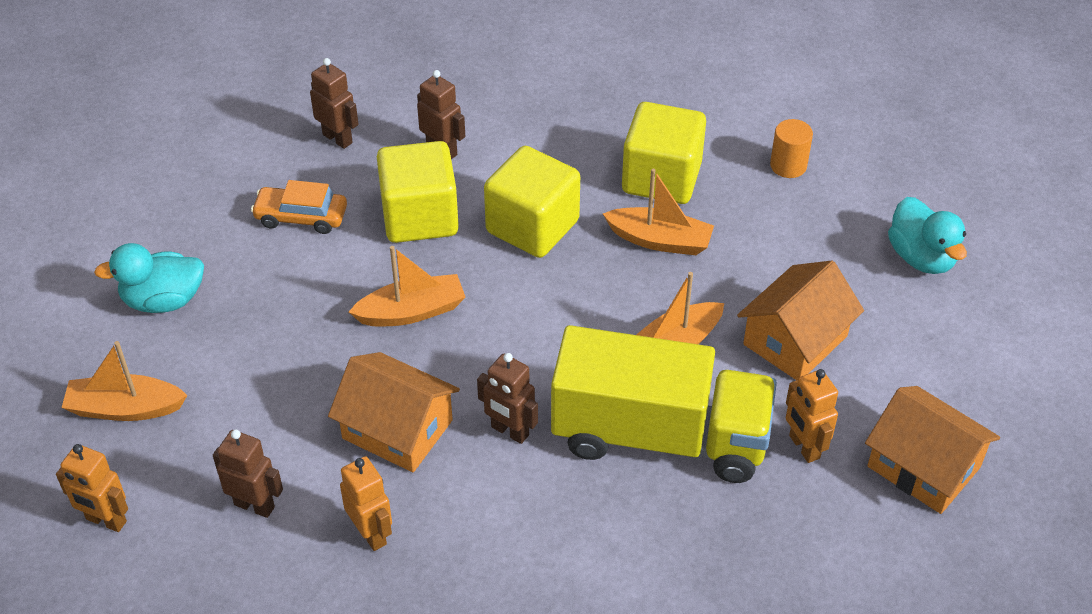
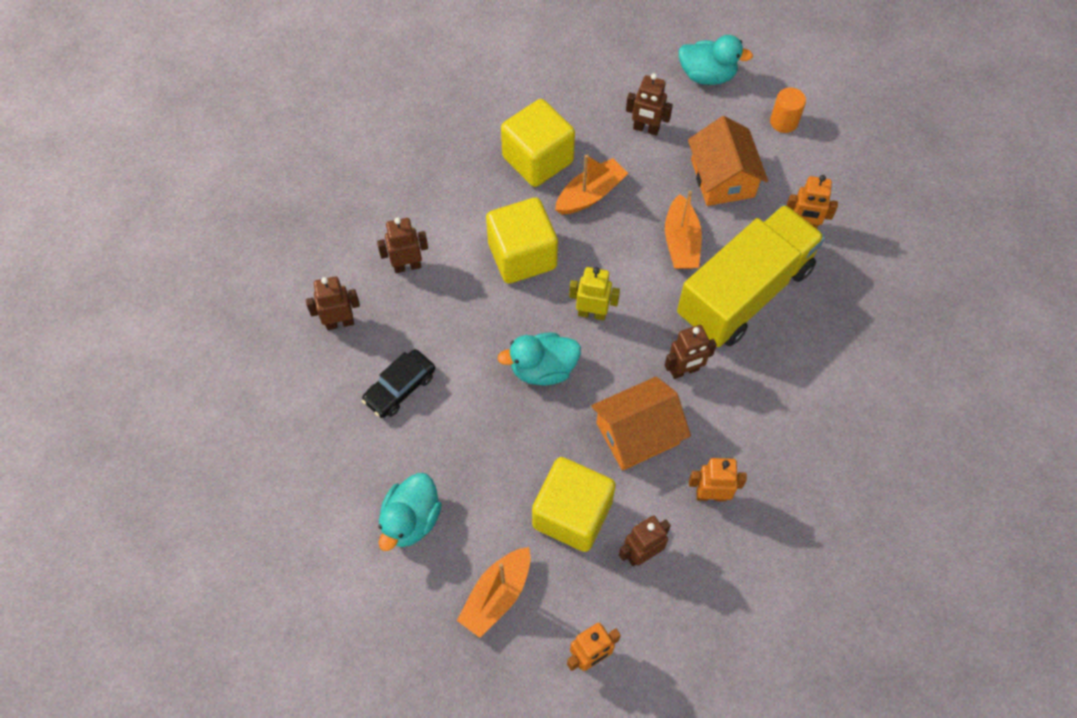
camera: 55 degrees left, 15 degrees up
(301, 217) = (400, 388): orange car -> black car
(411, 312) = (543, 369): orange boat -> turquoise duck
(420, 217) = (460, 315): yellow cube -> yellow cube (572, 514)
(513, 317) = (592, 313): none -> yellow robot
(788, 165) = (582, 88): orange cylinder -> orange cylinder (784, 122)
(791, 242) = (646, 129): none -> brown robot
(923, 466) = (854, 179): orange house -> none

